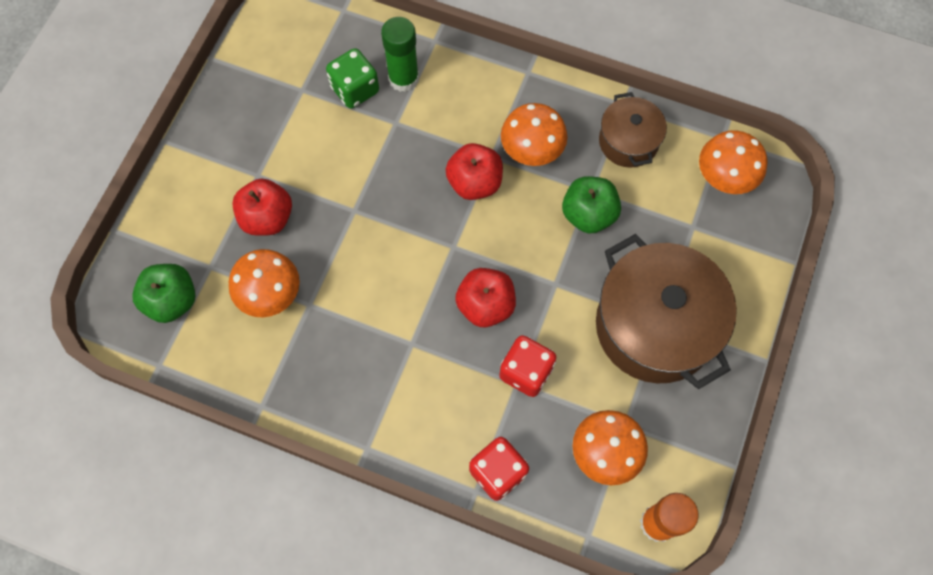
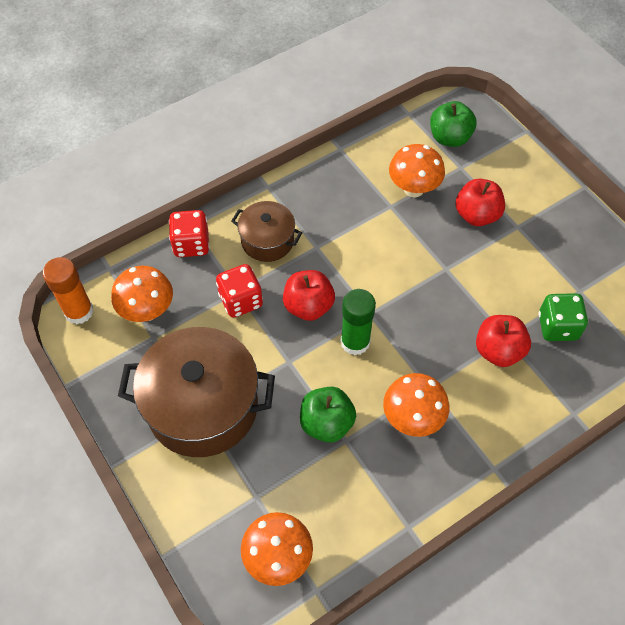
camera: 125 degrees right, 10 degrees down
(403, 78) = (547, 367): green glue stick -> green glue stick (355, 342)
(474, 183) = (413, 360): red apple -> red apple (498, 351)
(628, 141) = (370, 503): brown pot -> brown pot (267, 240)

